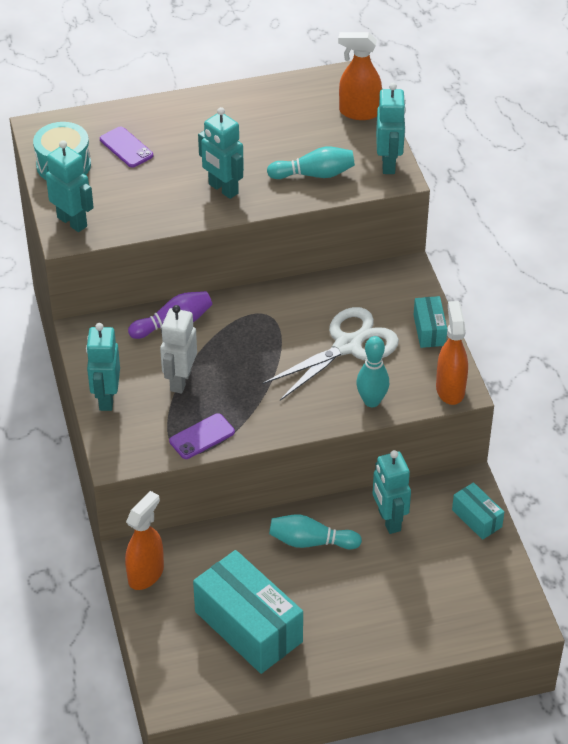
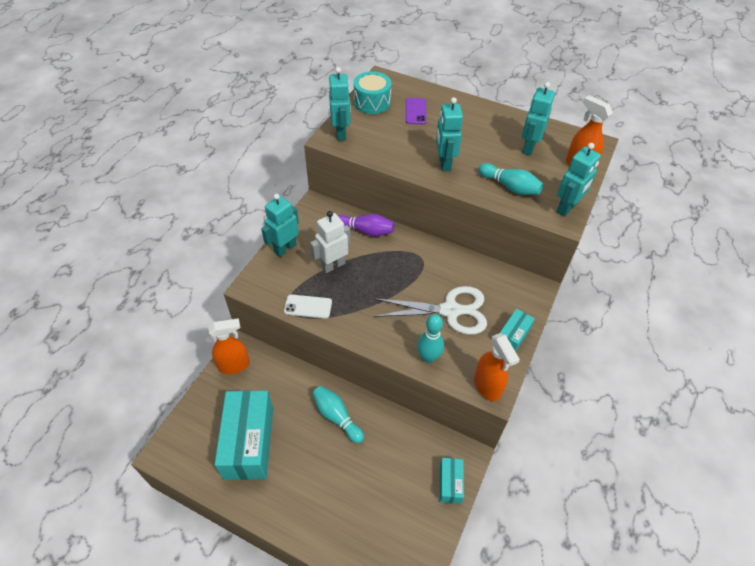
camera: 40 degrees right, 5 degrees up
(202, 437) = (308, 306): purple phone -> white phone
(389, 520) = (394, 440): turquoise robot -> turquoise robot (528, 147)
(450, 389) = (487, 386): orange spray bottle -> orange spray bottle turned 120 degrees clockwise

